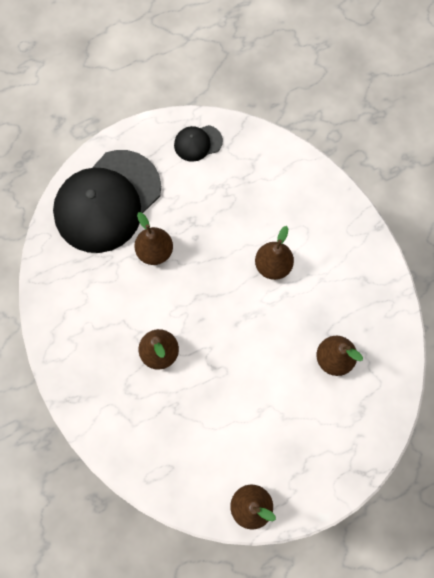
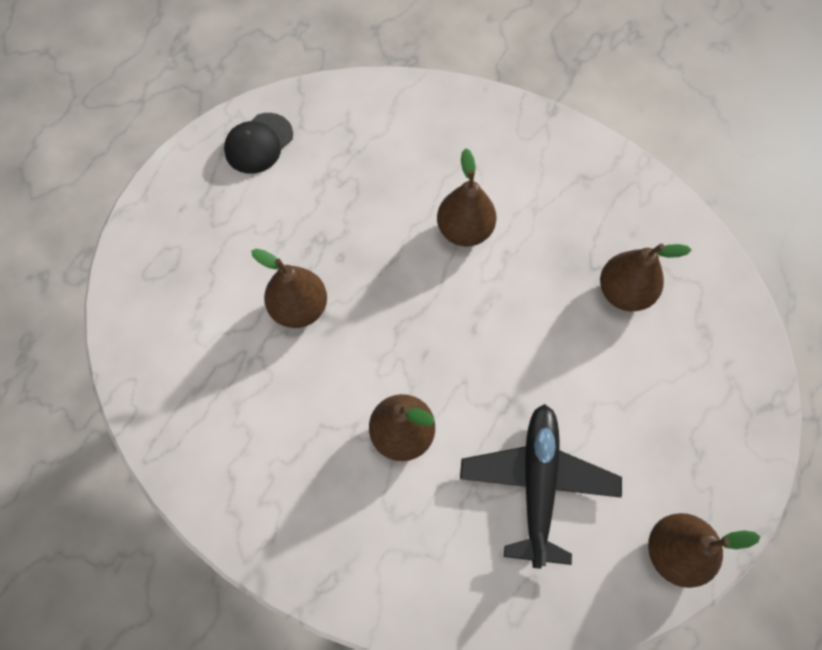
camera: 35 degrees left, 5 degrees down
(107, 201) = (187, 285): black cap -> none
(208, 424) = (537, 483): none -> black plane

